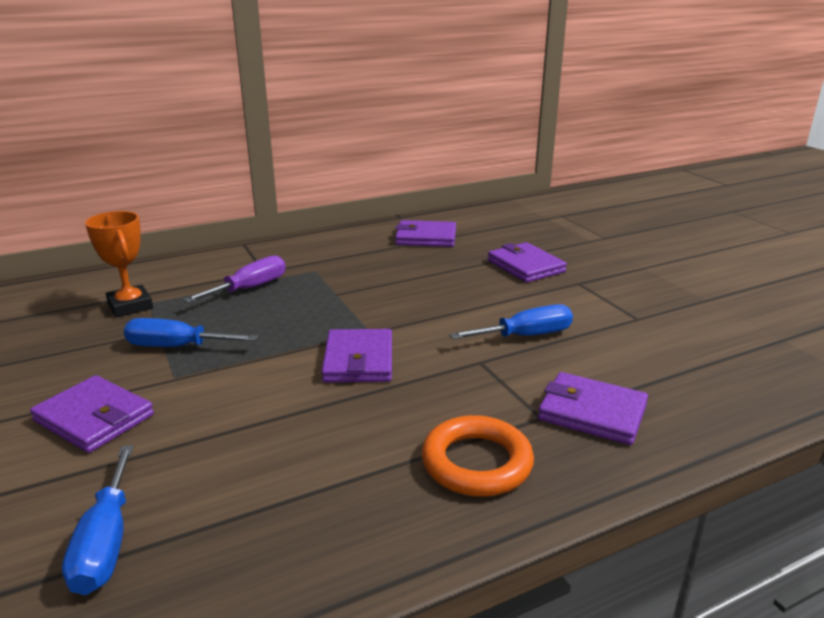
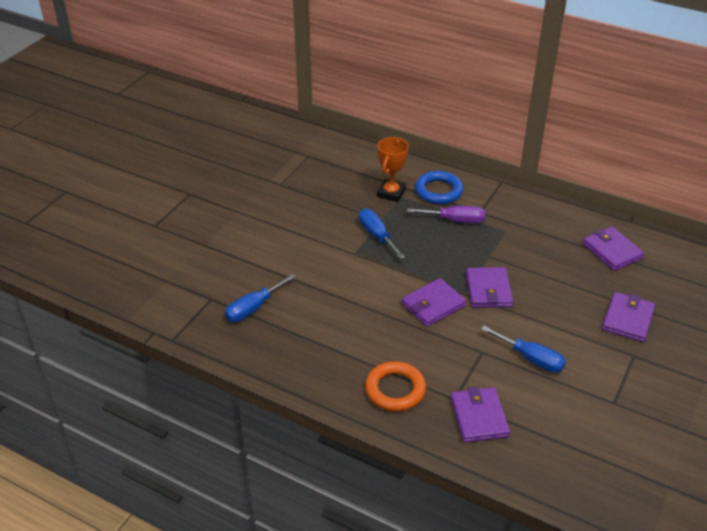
camera: 55 degrees right, 15 degrees up
(94, 418) = (306, 251): purple wallet -> purple wallet (488, 290)
(188, 278) = (438, 191): none -> blue ring

